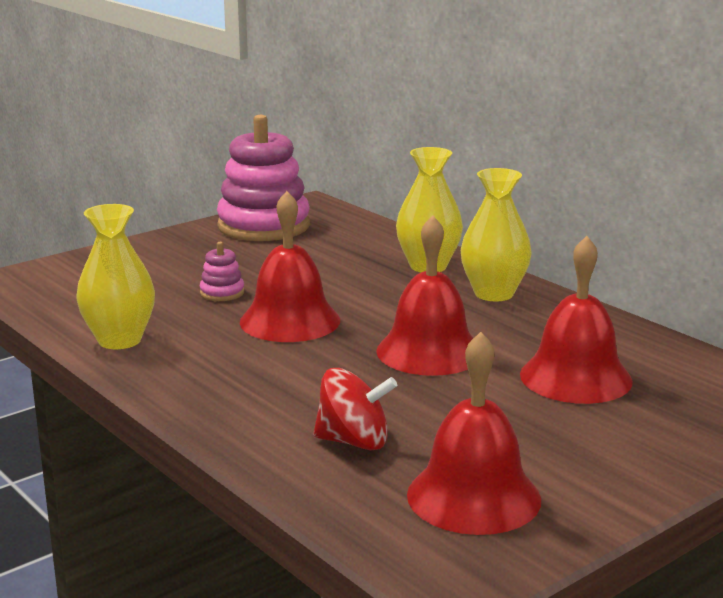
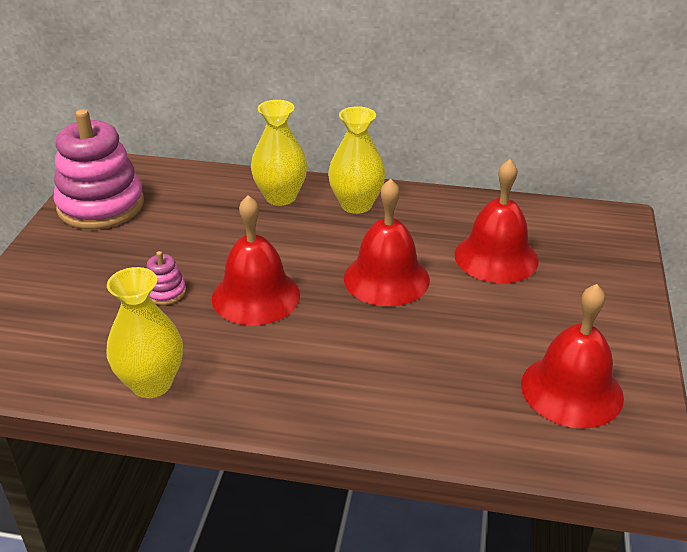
camera: 40 degrees left, 15 degrees up
(354, 442) = (449, 386): red spinning top -> none

